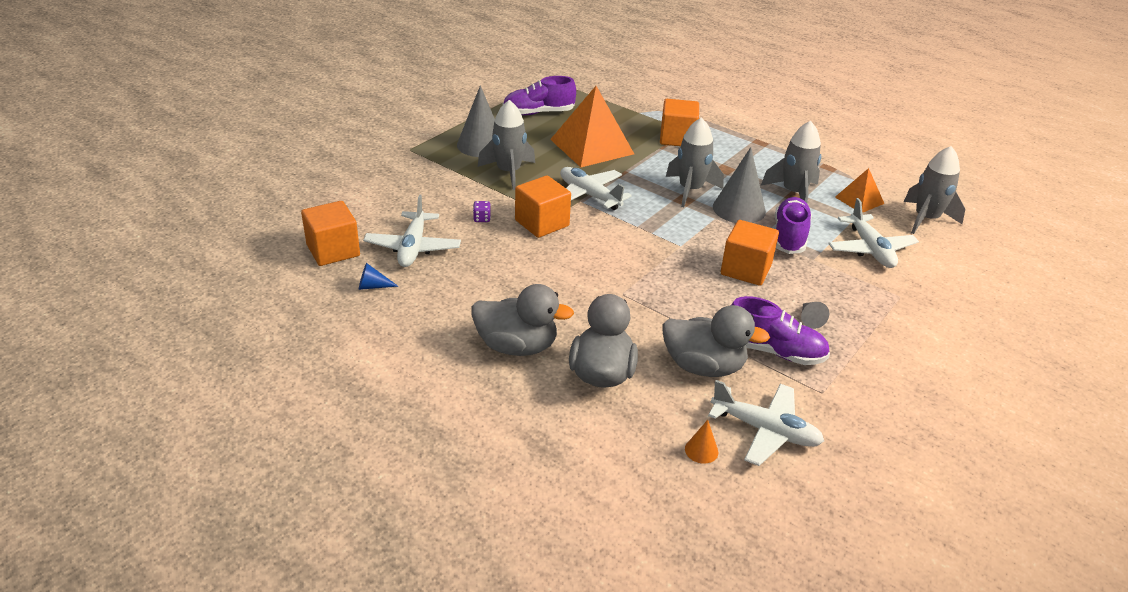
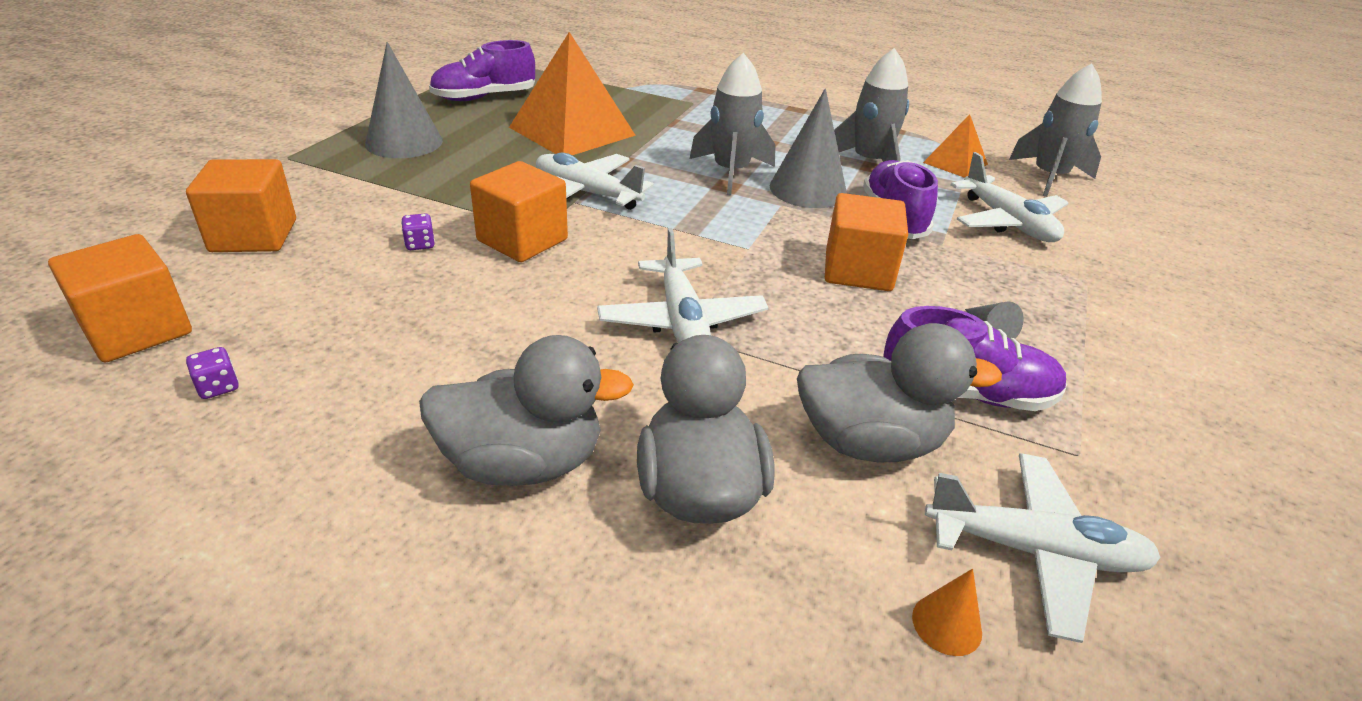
camera: 15 degrees left, 0 degrees up
(373, 286) = (218, 387): blue cone -> purple dice
(413, 247) = (299, 305): white plane -> white plane (681, 320)
(509, 172) = (454, 174): grey rocket -> none
(677, 138) = (687, 113): orange cube -> orange cube (254, 236)

